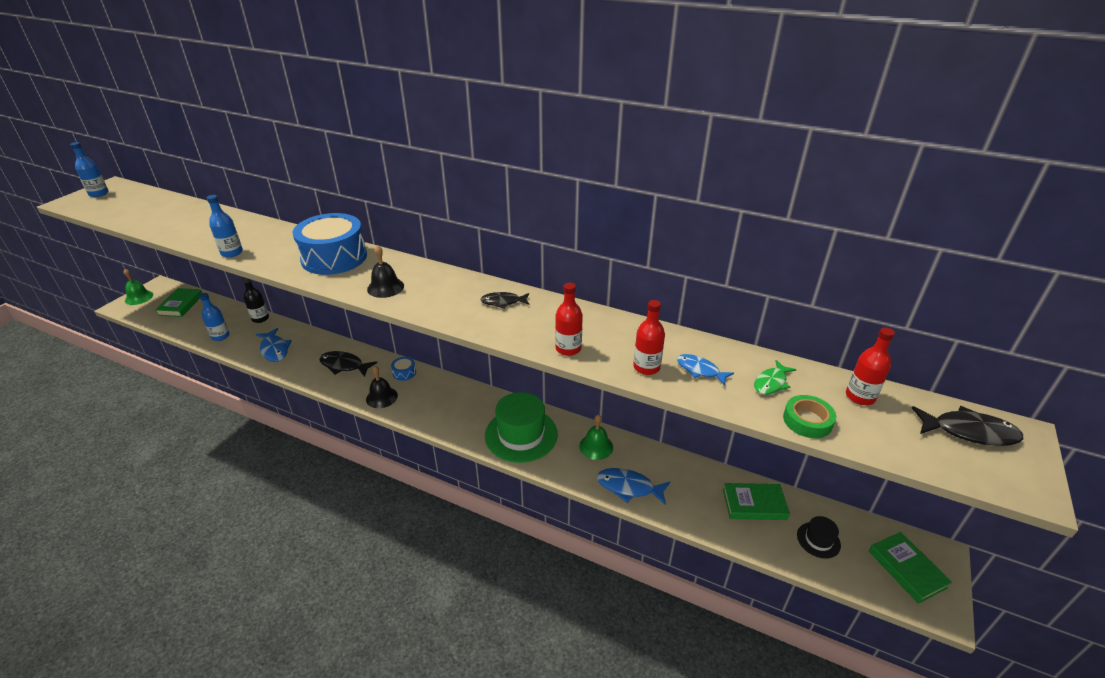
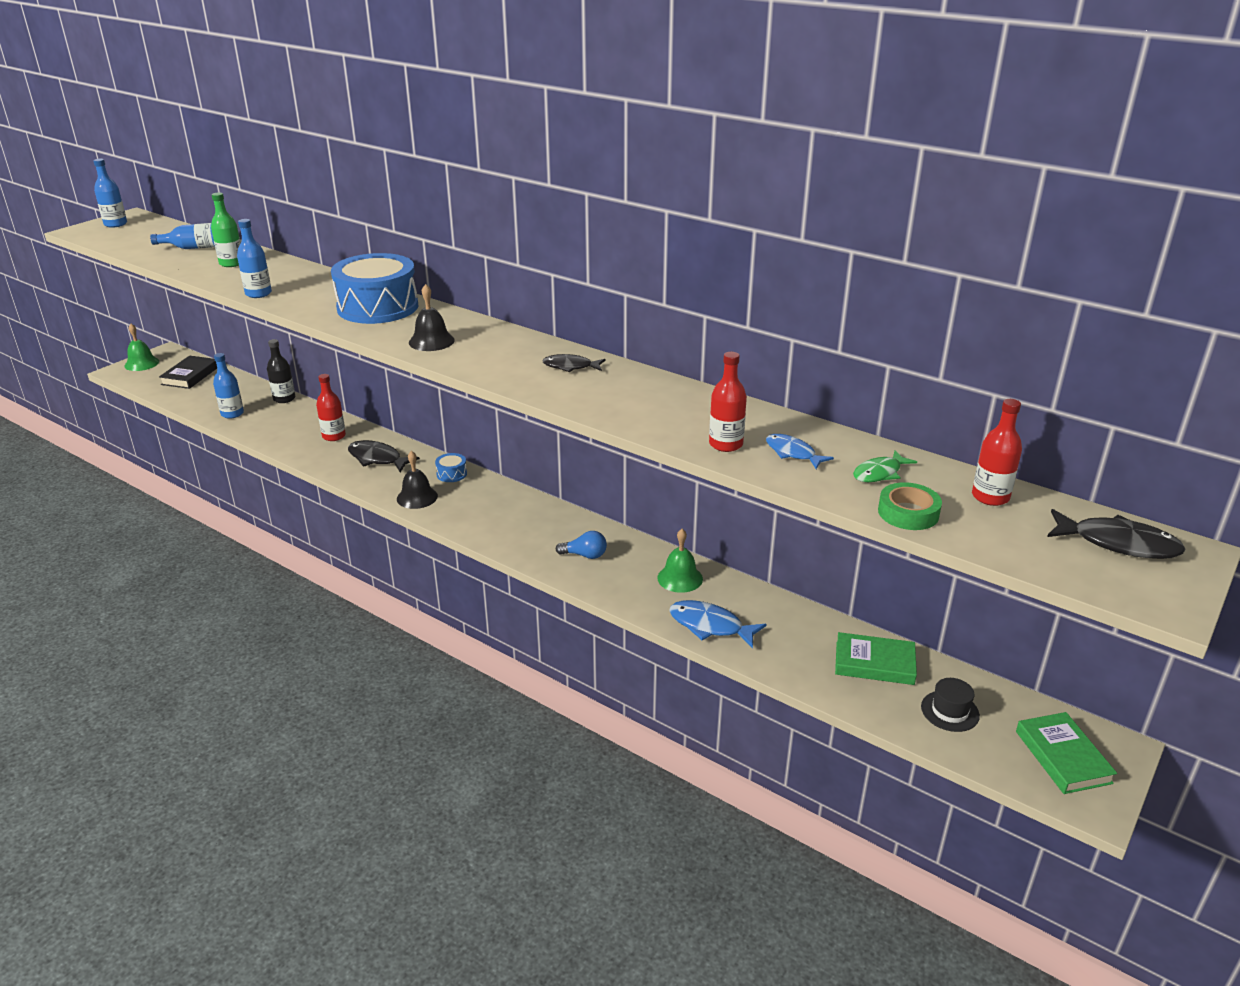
camera: 10 degrees right, 5 degrees down
(171, 211) = (195, 248): none -> blue bottle
(181, 305) = (190, 376): green book -> black book
(204, 224) = (231, 263): none -> green bottle
(274, 349) = (295, 434): blue fish -> none
(521, 435) = (585, 555): green hat -> blue light bulb
(568, 349) = (635, 418): red bottle -> red bottle (334, 436)

